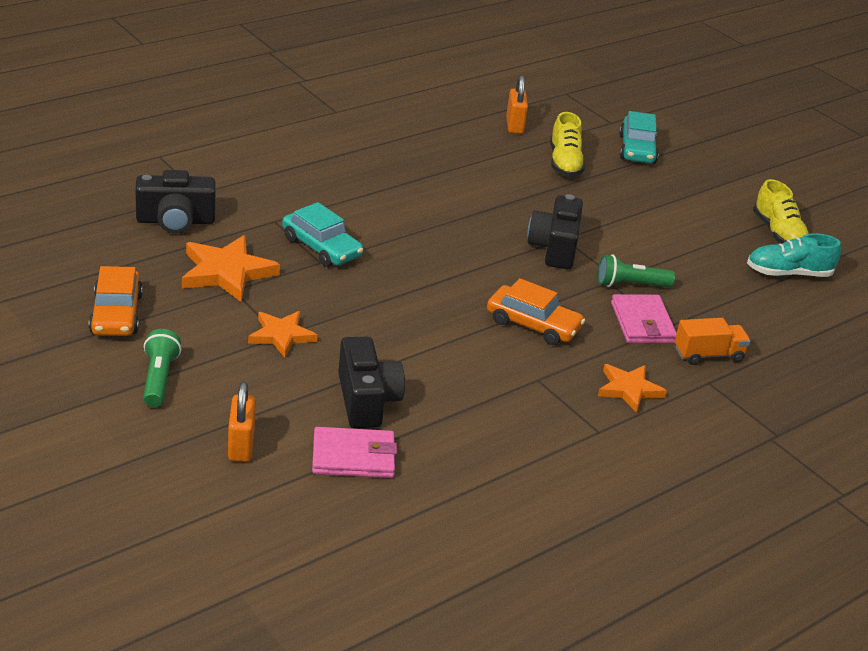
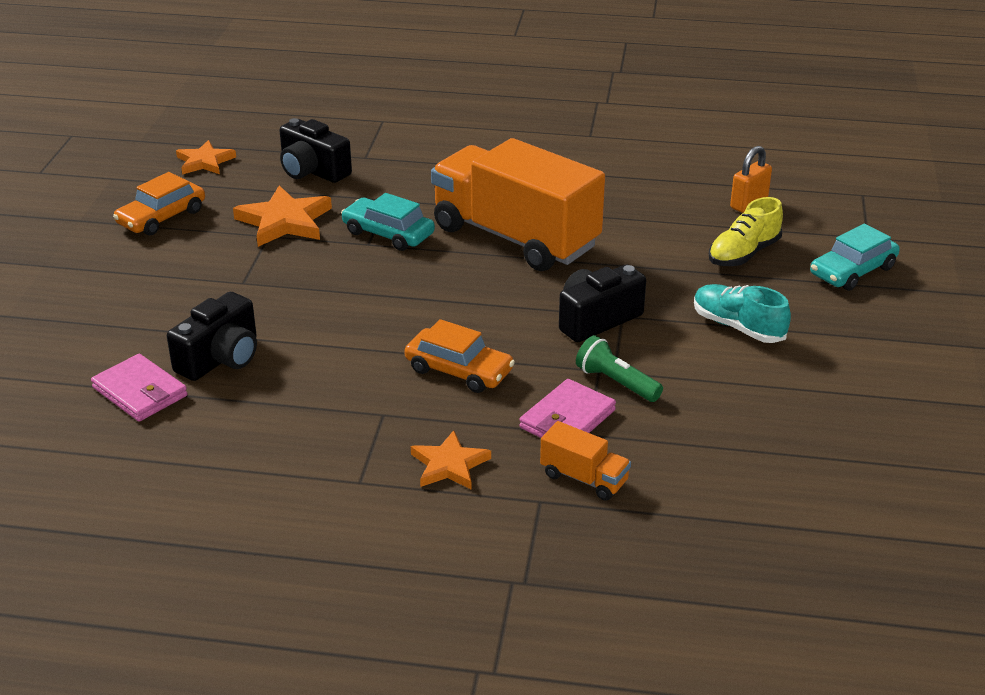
camera: 50 degrees right, 0 degrees up
(159, 379) = (112, 272): green flashlight -> none
(241, 446) = (83, 343): orange padlock -> none
(281, 335) = (243, 283): orange star -> orange star (205, 162)
(321, 247) = (388, 233): turquoise car -> turquoise car turned 120 degrees clockwise
(413, 212) = (515, 237): none -> orange truck
(533, 324) = (459, 370): orange car -> orange car turned 45 degrees counterclockwise
(778, 234) = (882, 413): yellow shoe -> none
(788, 273) = (821, 453): turquoise shoe -> turquoise shoe (738, 327)

